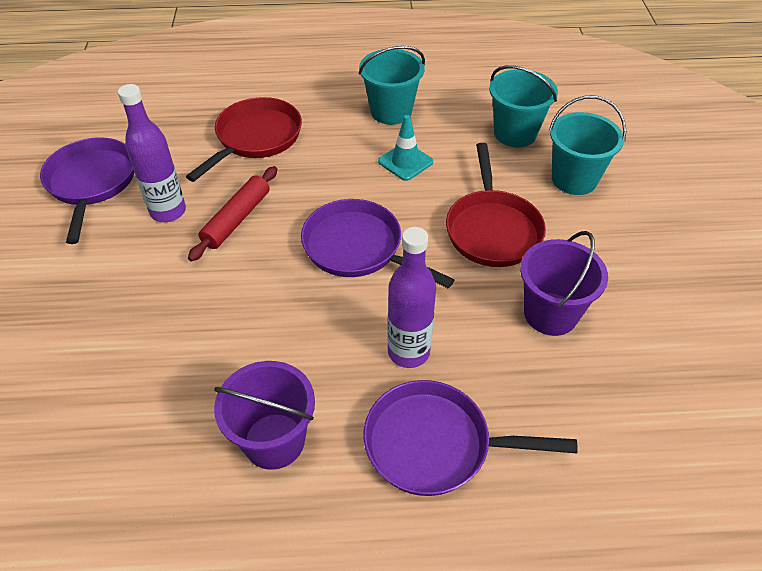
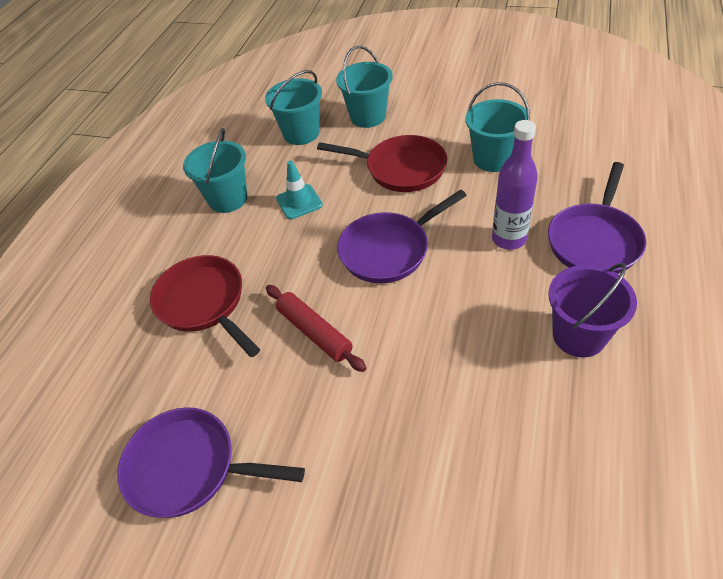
camera: 65 degrees left, 0 degrees up
(168, 211) = (276, 391): purple bottle -> none
(550, 314) = (493, 159): purple bucket -> turquoise bucket

